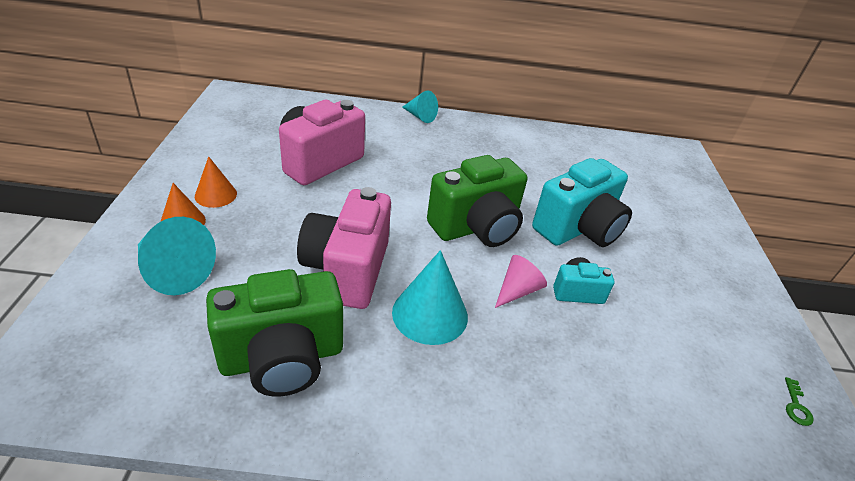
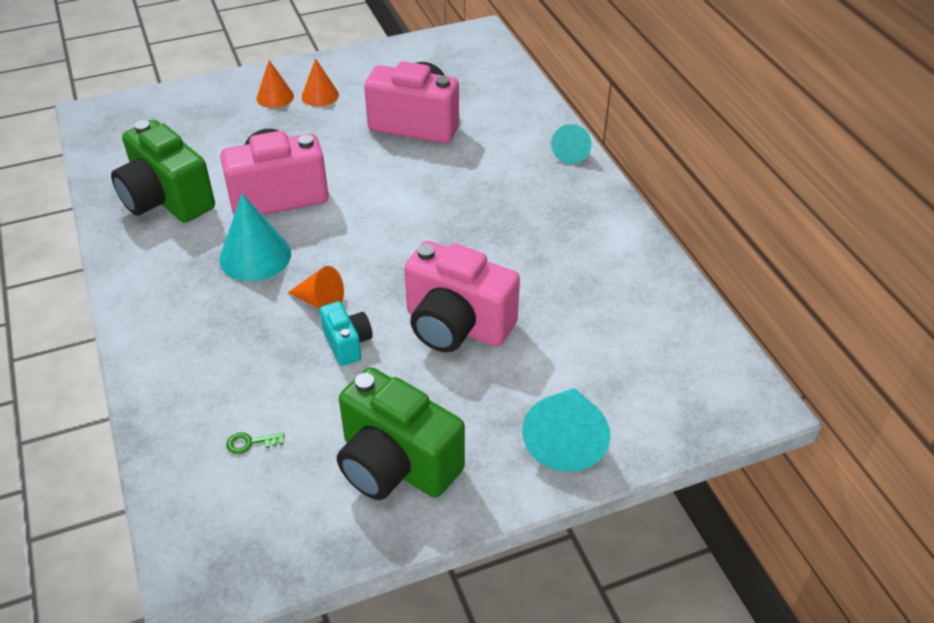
camera: 70 degrees right, 5 degrees up
(173, 271) = (220, 118): turquoise cone -> turquoise cone (566, 439)
(476, 227) = (396, 251): green camera -> green camera (396, 464)
(517, 290) = (320, 301): pink cone -> orange cone
(578, 229) = (456, 325): turquoise camera -> pink camera
(796, 406) = (280, 540): green key -> green key (250, 443)

